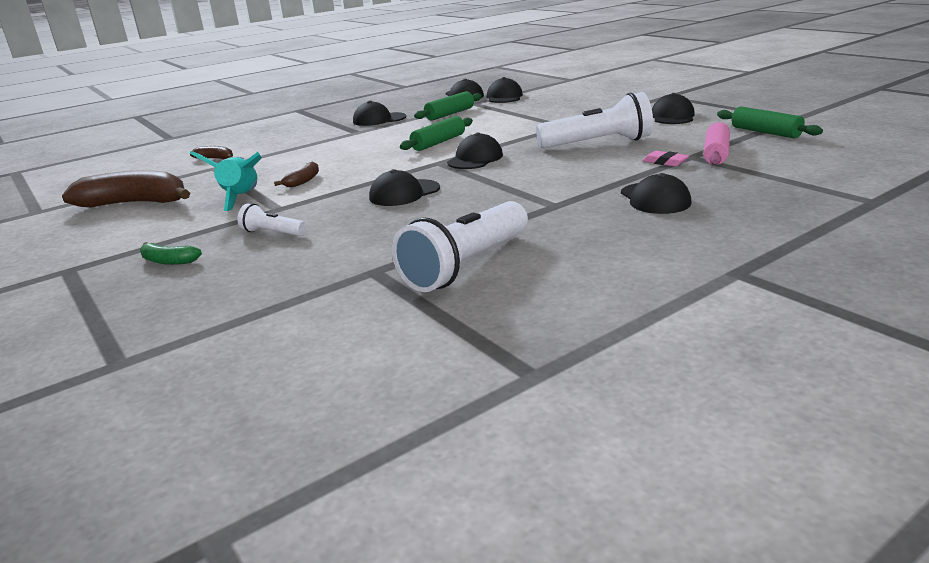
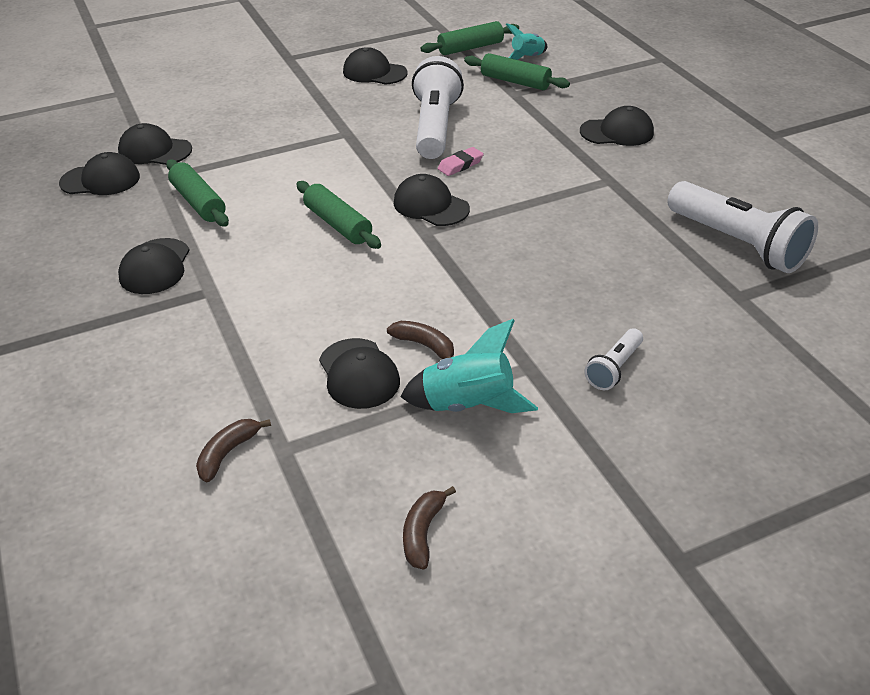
camera: 80 degrees left, 15 degrees up
(135, 203) = (423, 533): brown banana -> brown banana, size x0.47
(168, 261) = (676, 456): green banana -> none
(404, 193) = (526, 265): black cap -> black cap (358, 374)
(665, 162) = (522, 107): pink eraser -> pink eraser (460, 165)
(716, 154) = (515, 81): pink rolling pin -> green rolling pin
(775, 151) = (527, 58): none -> turquoise rocket

